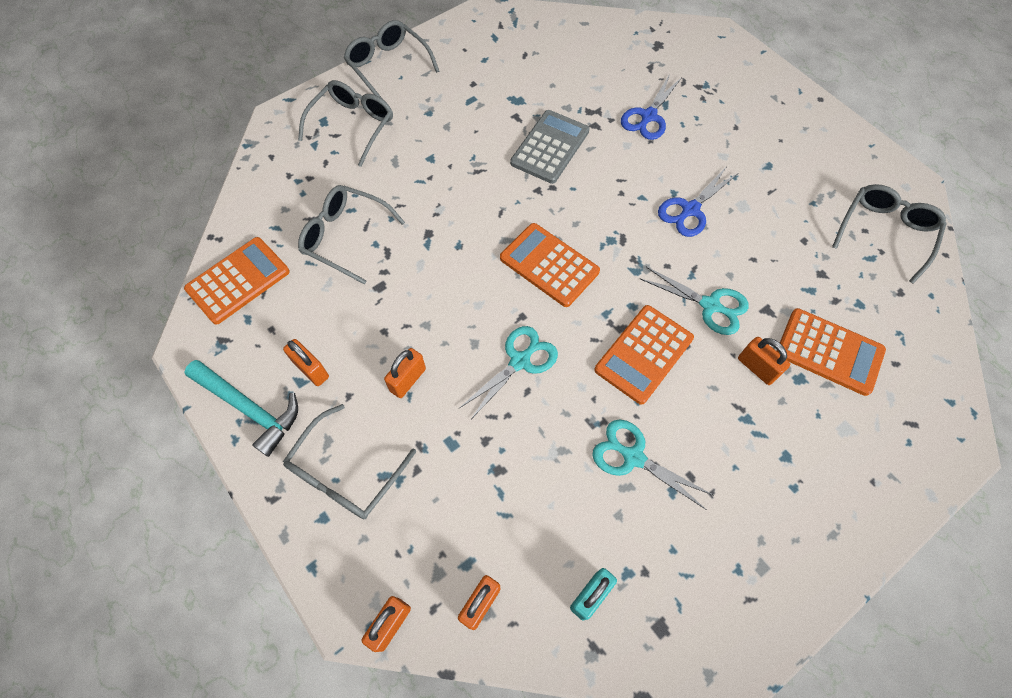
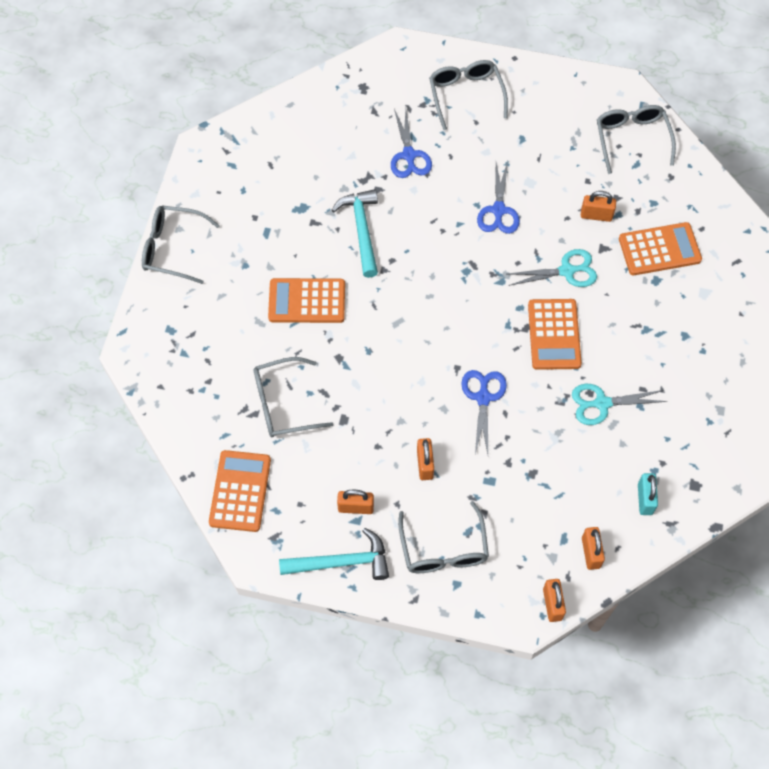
camera: 40 degrees left, 0 degrees up
(353, 125) = (197, 317): grey glasses -> grey glasses (466, 95)
(520, 361) = (483, 397): turquoise scissors -> blue scissors
(549, 265) = (442, 319): orange calculator -> orange calculator (307, 301)
(550, 147) = (361, 230): grey calculator -> turquoise hammer
(756, 368) = (626, 292): orange padlock -> orange padlock (596, 215)

